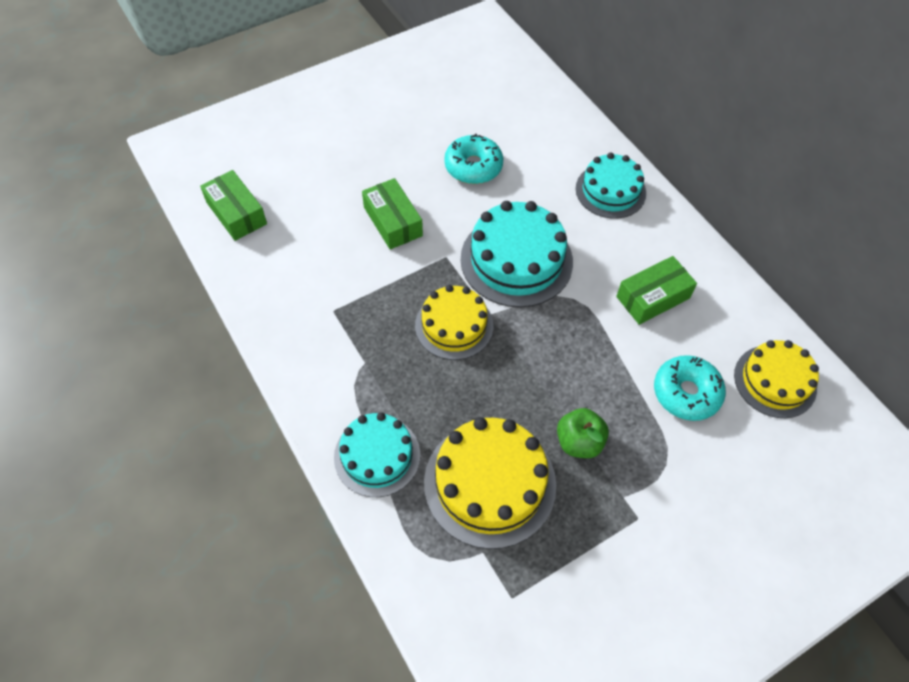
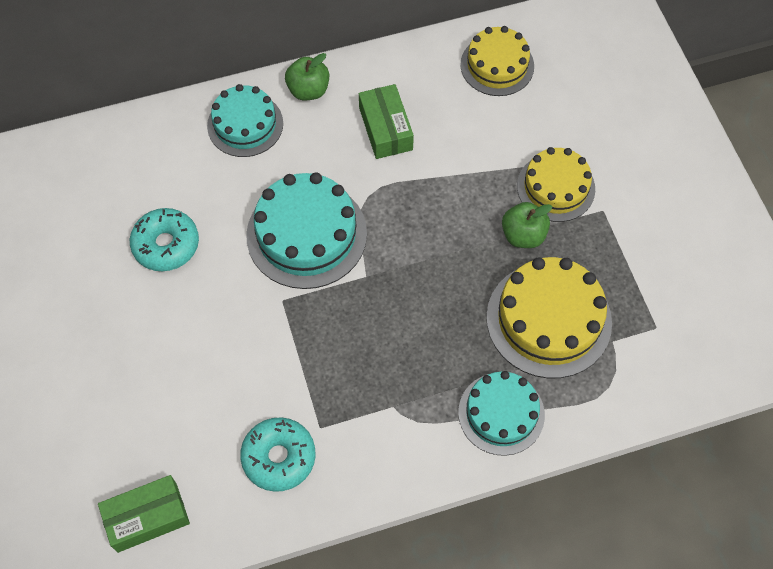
camera: 75 degrees left, 5 degrees up
(393, 221) = (217, 344): green box -> none
(454, 325) = (371, 311): yellow cake -> yellow cake (555, 187)
(667, 228) = (308, 90): none -> green apple
(686, 393) = (493, 135): turquoise donut -> turquoise donut (279, 457)

